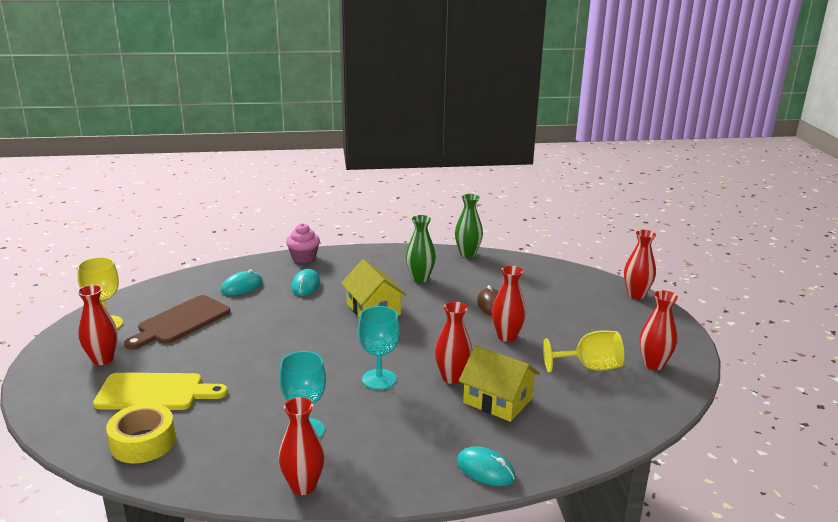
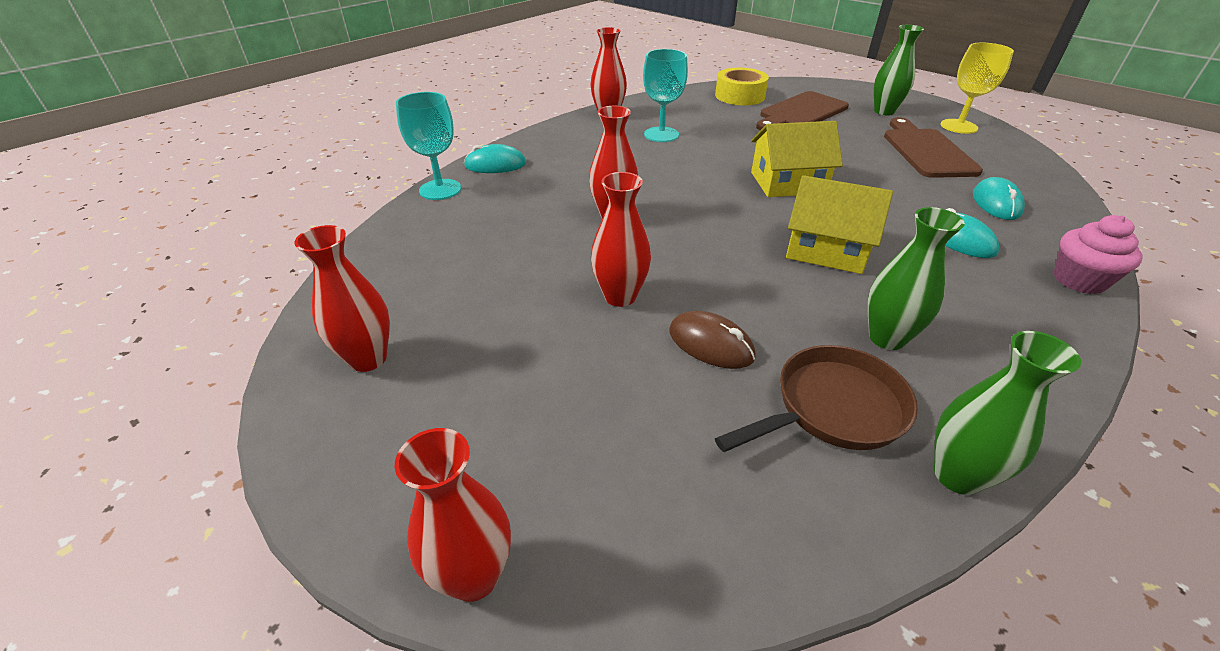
camera: 140 degrees right, 15 degrees up
(103, 359) = (884, 111): red vase -> green vase
(155, 392) = (801, 112): yellow cutting board -> brown cutting board
(379, 379) = (675, 184): turquoise goblet -> turquoise goblet (440, 189)
(477, 276) = (832, 408): none -> brown pan
(497, 400) = (541, 215): yellow house -> yellow house (788, 183)
(589, 367) = (467, 304): yellow goblet -> none

